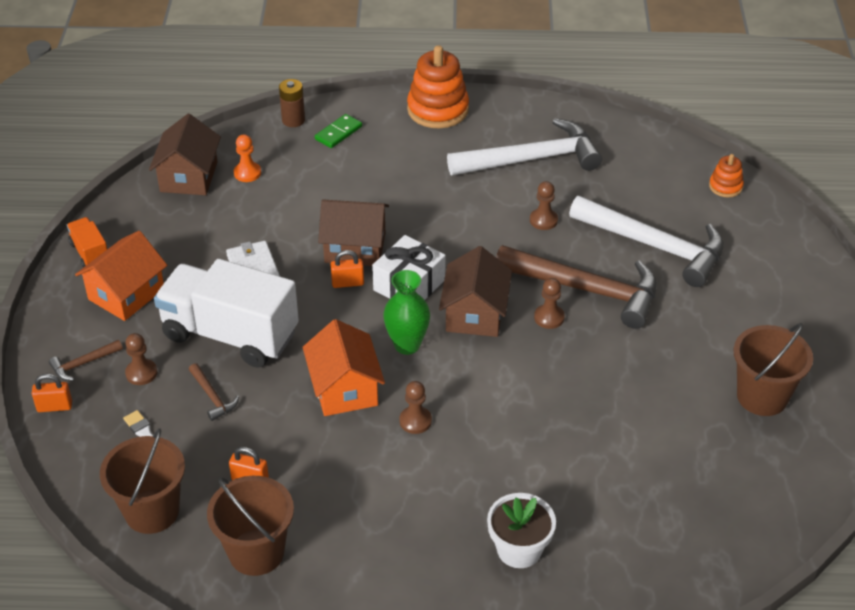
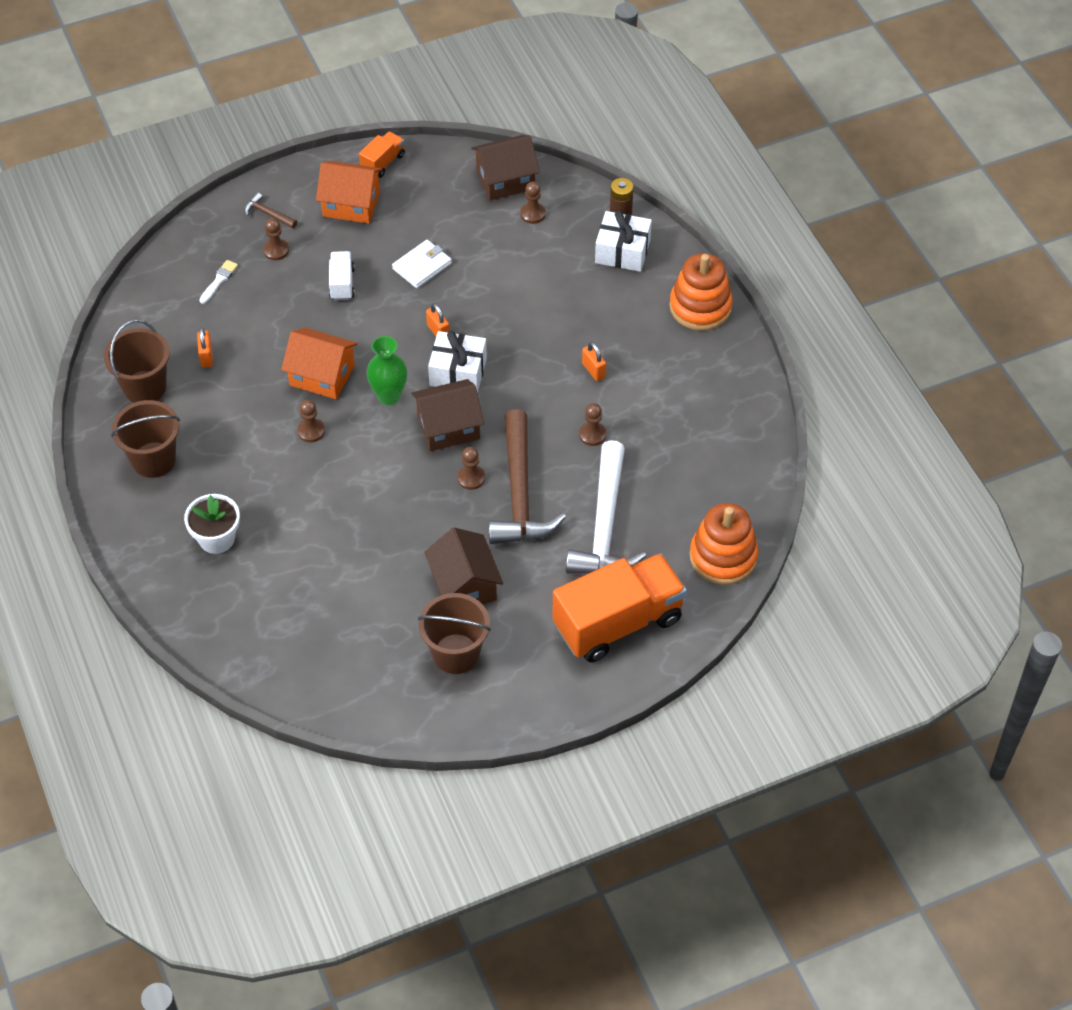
camera: 65 degrees right, 10 degrees up
(54, 407) = (220, 218): orange padlock -> orange padlock (593, 370)
(152, 511) = (153, 315): brown bucket -> brown bucket (153, 460)
(212, 397) = (274, 301): brown hammer -> none
(230, 335) = (342, 284): white truck -> white truck, size x0.45
(247, 173) = (533, 214): orange pawn -> brown pawn
(338, 133) = (622, 251): green domino -> white gift
(344, 389) = (322, 375): orange house -> orange house turned 60 degrees clockwise
(355, 248) = (482, 320): brown house -> brown house (464, 585)
(532, 159) = (672, 399): white hammer -> none
(725, 186) = (723, 557): orange stacking toy -> orange stacking toy, size x1.95
(770, 273) = (618, 622): none -> orange truck

